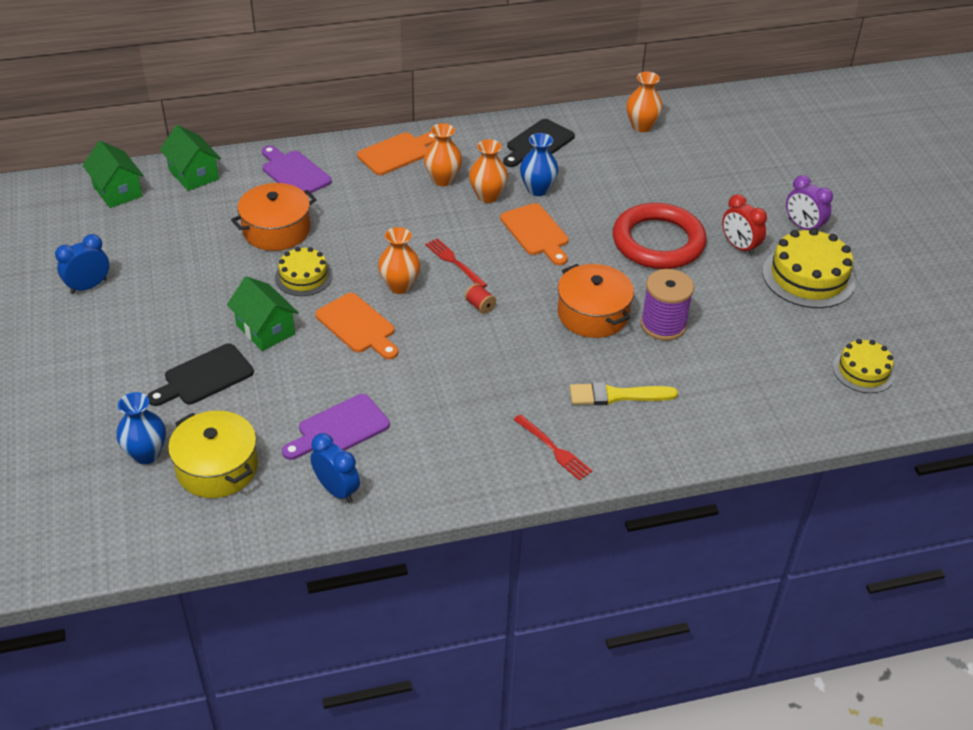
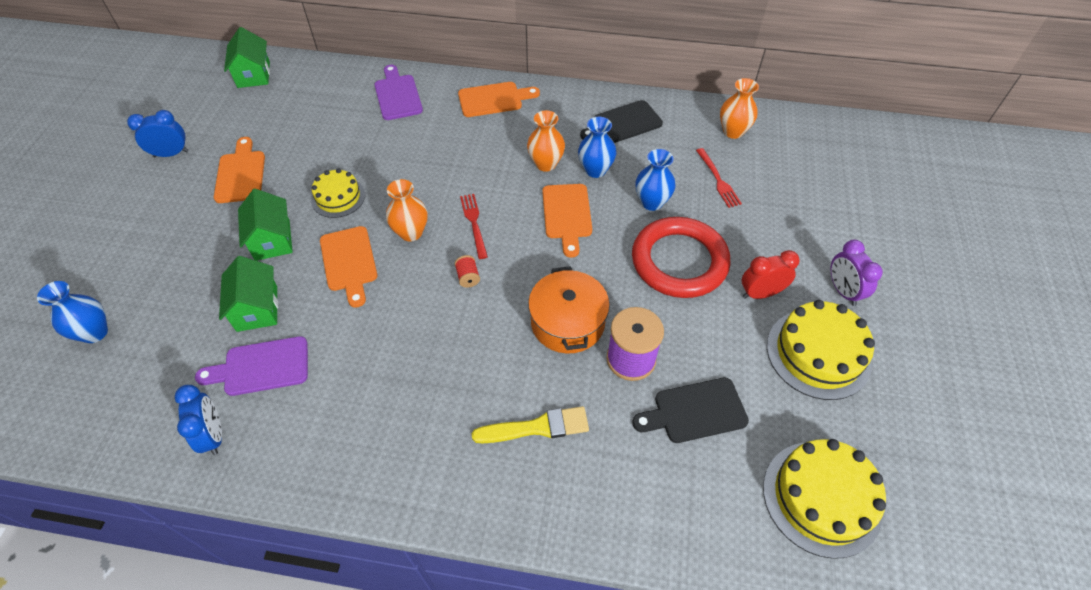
camera: 25 degrees right, 10 degrees up
(183, 284) = (241, 174): none -> orange cutting board
(193, 174) = (319, 75): green house -> green house (257, 308)
(204, 377) = (193, 271): black cutting board -> black cutting board (695, 411)
(217, 468) = (137, 369): yellow pot -> none
(276, 230) = (347, 145): orange pot -> none
(443, 180) = (516, 136): orange vase -> none
(554, 449) = (436, 469): red fork -> red fork (718, 180)
(605, 202) = (651, 202): none -> blue vase
(617, 395) = (536, 427): yellow brush -> yellow brush turned 150 degrees clockwise
(739, 247) = (760, 293): red clock -> red clock turned 90 degrees clockwise
(863, 371) = (822, 498): yellow cake -> yellow cake, size x1.63

